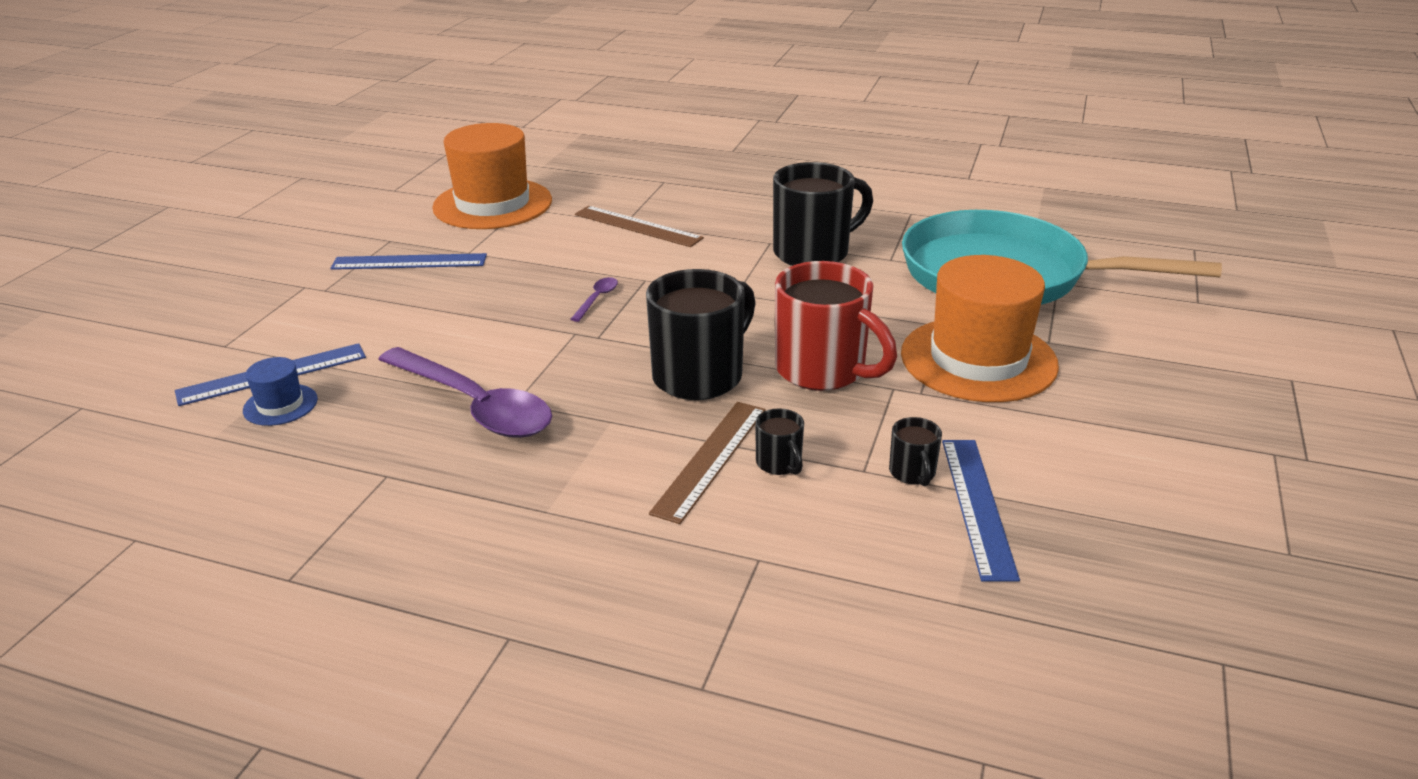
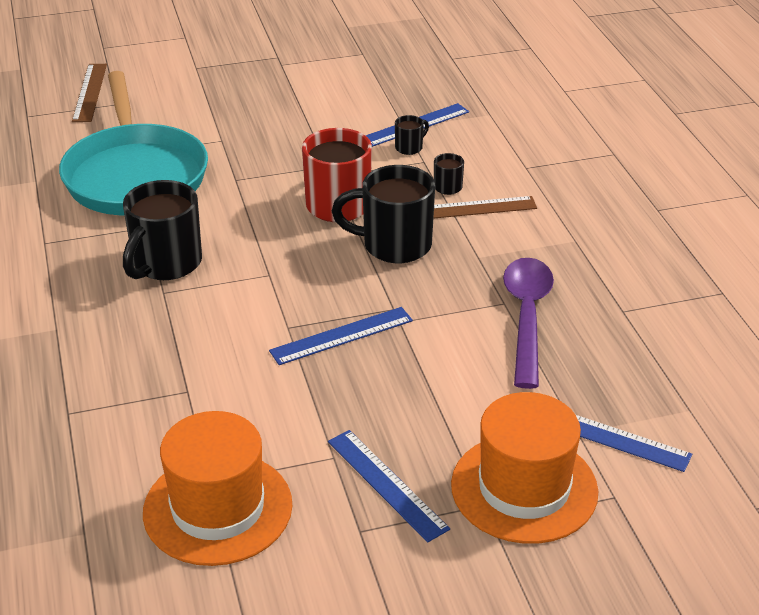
camera: 125 degrees left, 5 degrees up
(280, 405) = (629, 404): blue hat -> none
(597, 299) = (342, 336): purple spoon -> blue ruler
(637, 226) = (190, 379): brown ruler -> brown ruler (89, 92)
(814, 253) = (165, 264): black mug -> black mug turned 90 degrees counterclockwise
(978, 359) = (268, 157): orange hat -> orange hat (524, 488)

